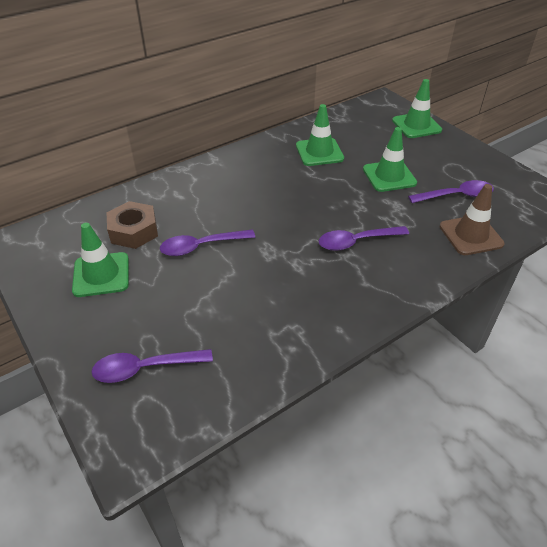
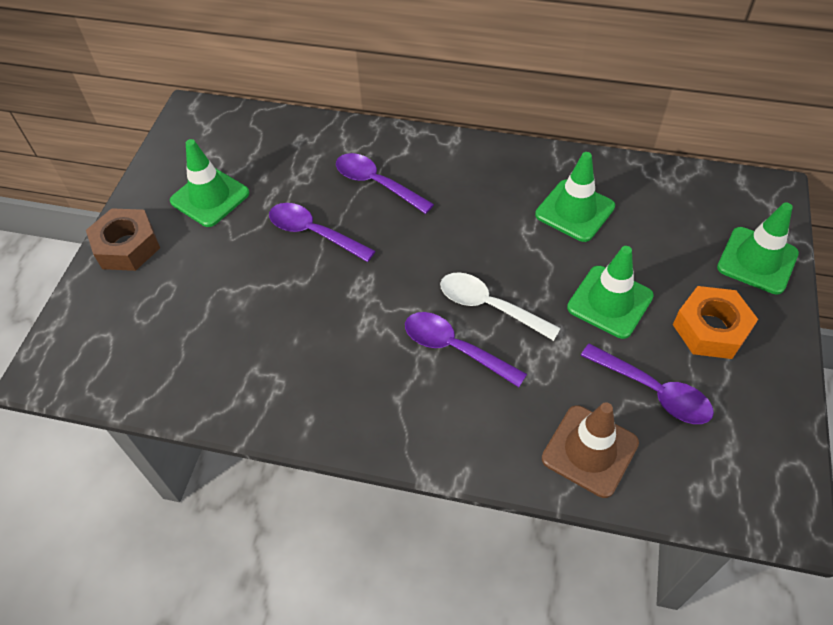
camera: 50 degrees right, 10 degrees up
(134, 231) = (284, 172): brown nut -> brown nut (127, 246)
(145, 368) = (136, 311): purple spoon -> purple spoon (376, 183)
(343, 214) = (489, 306): none -> white spoon
(439, 159) = (710, 329): none -> orange nut

